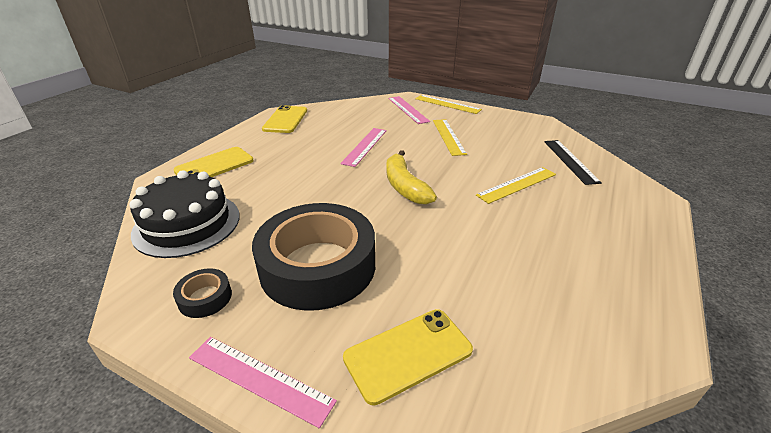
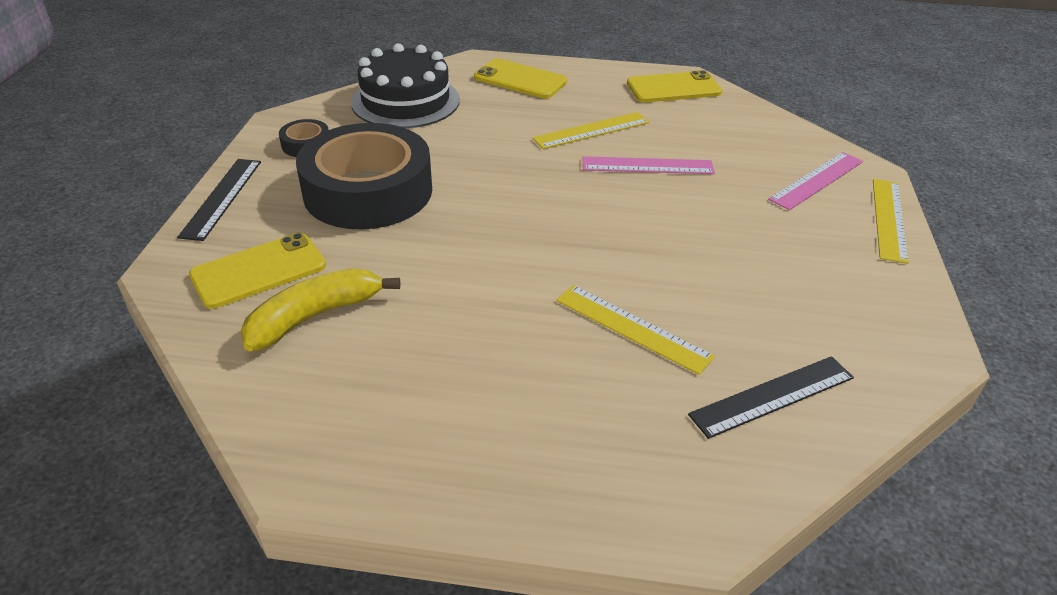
camera: 70 degrees right, 5 degrees up
(259, 379) = (221, 198): pink ruler -> black ruler
(404, 186) = (557, 219): yellow banana -> yellow banana (314, 316)
(408, 354) = (258, 271): yellow phone -> yellow phone turned 75 degrees counterclockwise
(448, 136) = (748, 237): yellow ruler -> yellow ruler (591, 130)

